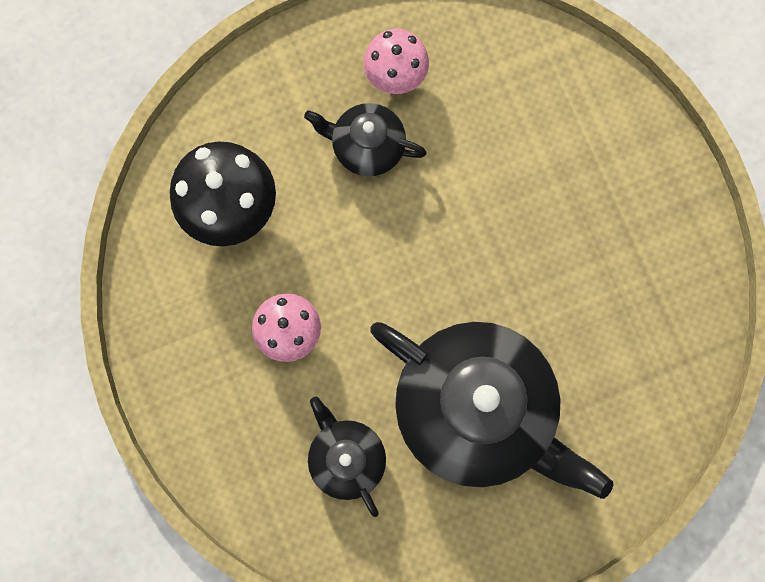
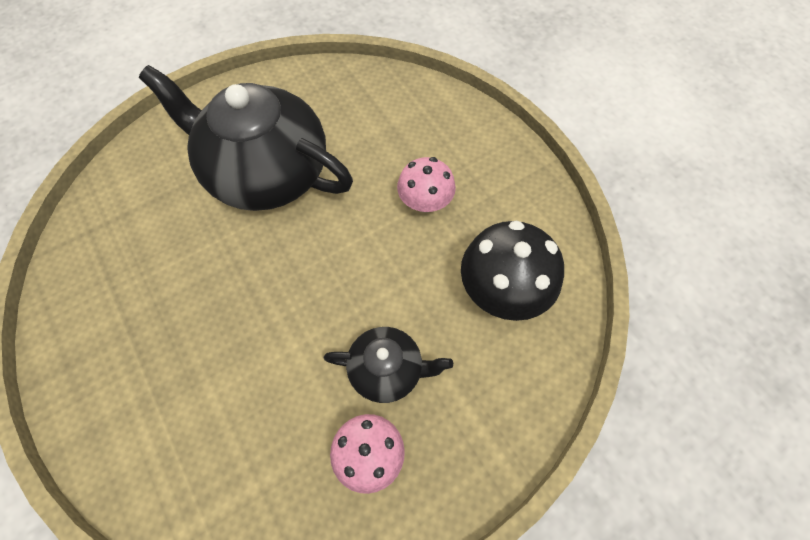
camera: 170 degrees right, 15 degrees down
(346, 457) = (363, 129): black teapot -> none

